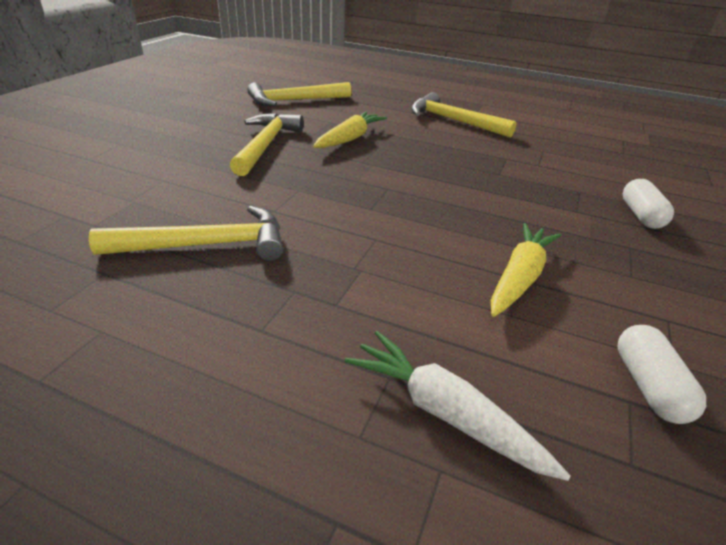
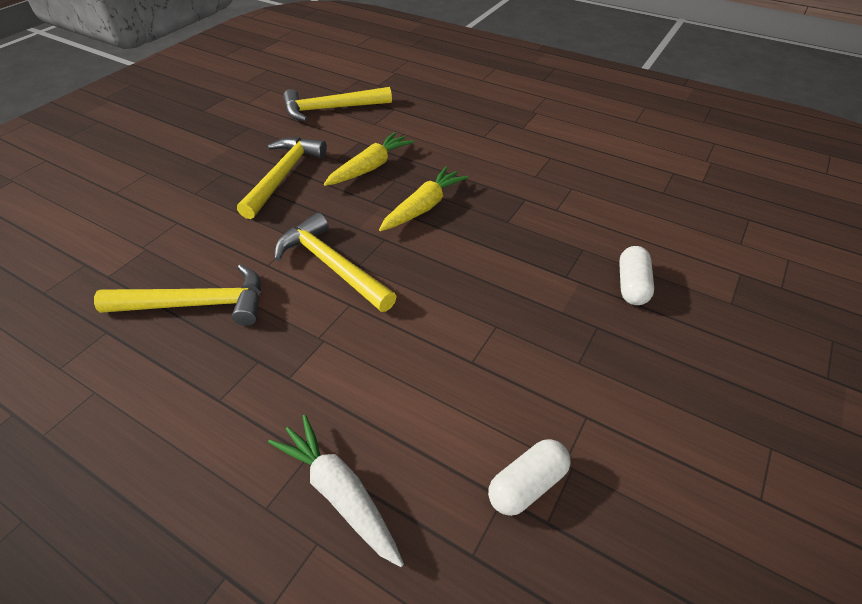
camera: 10 degrees right, 10 degrees up
(453, 121) = (491, 140): yellow hammer -> yellow hammer (332, 265)
(519, 277) = (466, 358): yellow carrot -> yellow carrot (424, 207)
(648, 386) = (527, 485): white capsule -> white capsule turned 45 degrees clockwise

